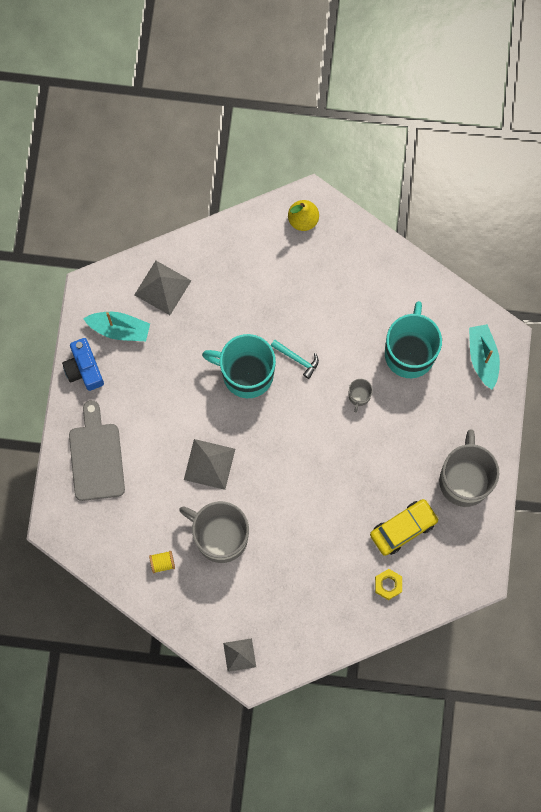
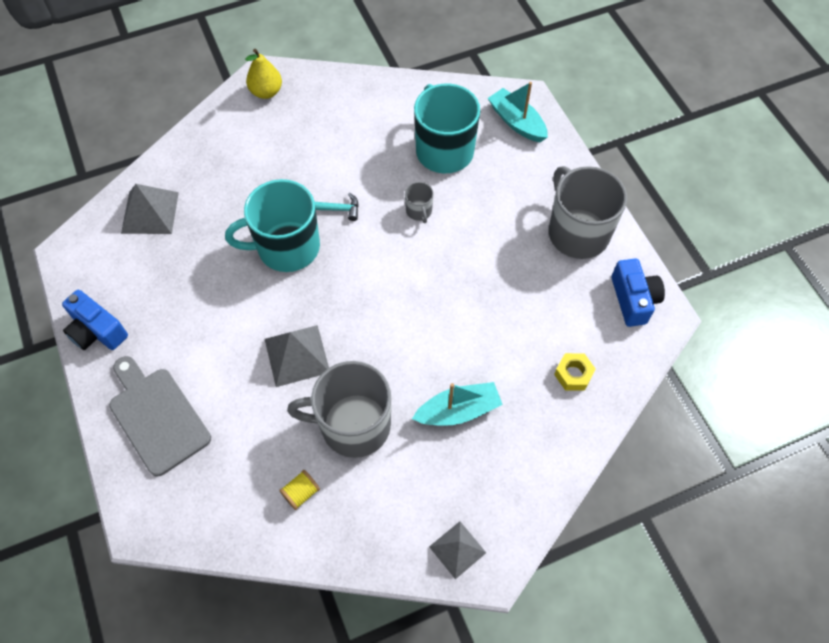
camera: 30 degrees left, 15 degrees down
(119, 329) = (120, 273): turquoise boat -> turquoise boat (458, 411)
(403, 528) = (549, 310): yellow car -> none
(468, 555) = (633, 299): none -> blue camera

